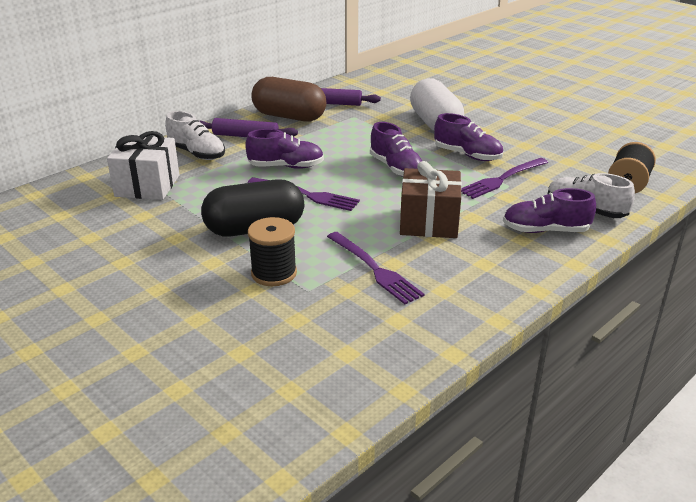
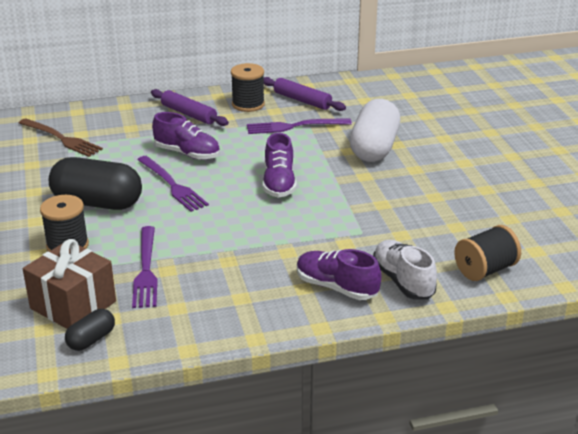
camera: 30 degrees right, 0 degrees up
(147, 186) = (62, 139): white gift -> brown fork
(196, 153) = (131, 120): white shoe -> none
(289, 116) = (248, 104): brown capsule -> black spool
(404, 344) = (91, 339): none -> black capsule
(429, 222) = (242, 244): brown gift -> brown gift (73, 305)
(467, 155) = (362, 190): purple shoe -> none
(501, 179) = (362, 225): purple fork -> purple fork (293, 126)

